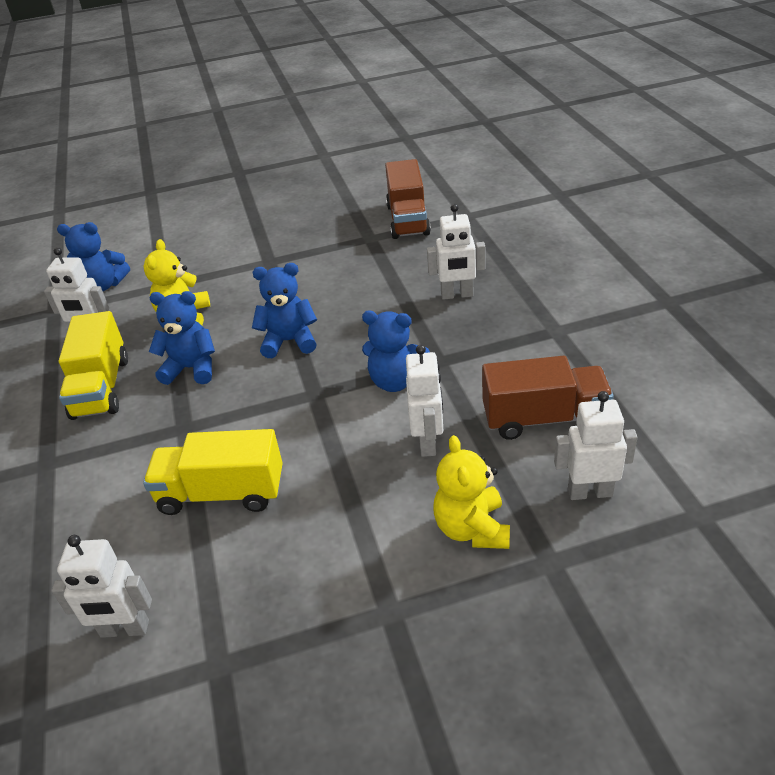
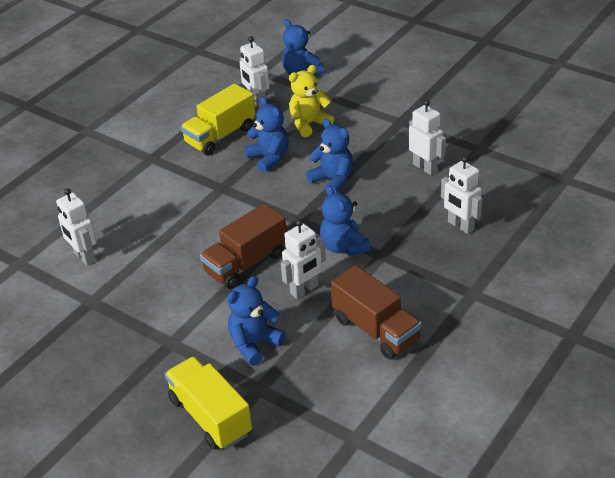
camera: 50 degrees right, 0 degrees up
(222, 493) = (190, 233): yellow truck -> yellow truck (210, 416)
(408, 220) = (523, 153): brown truck -> brown truck (246, 263)
(472, 528) = (254, 344): yellow teddy bear -> blue teddy bear
(589, 492) = (329, 380): white robot -> white robot (425, 167)

